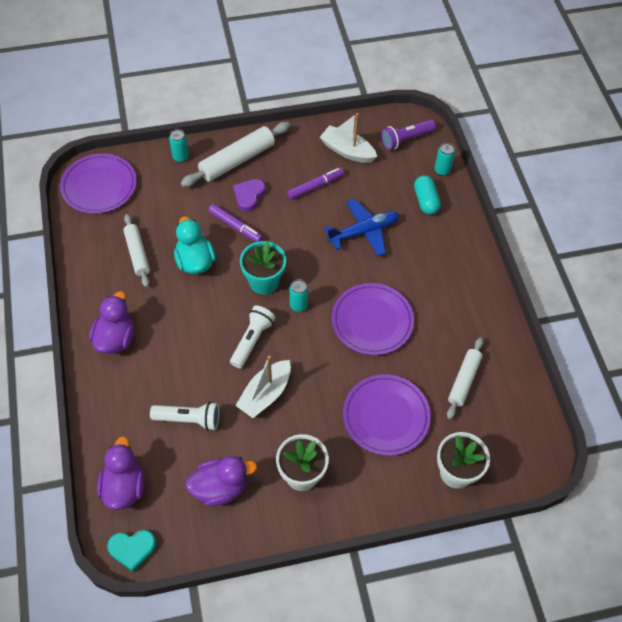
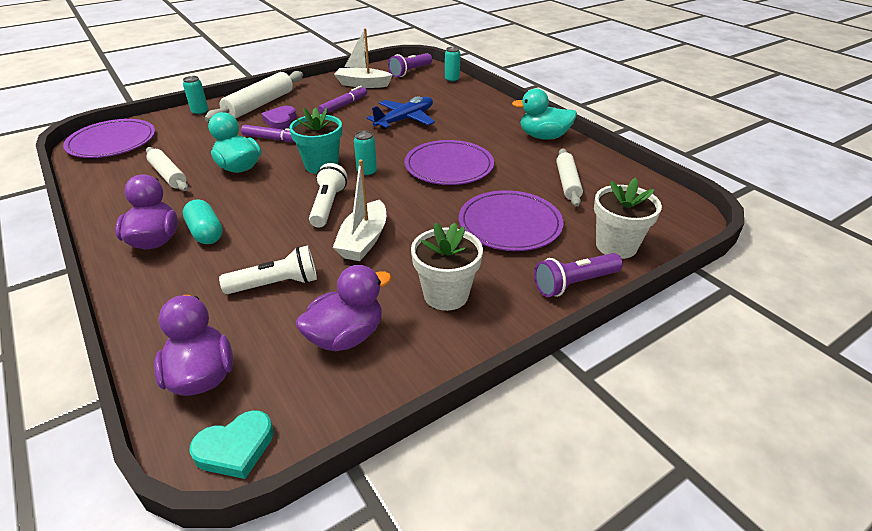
camera: 20 degrees left, 20 degrees down
(399, 499) = (574, 284): none -> purple flashlight
(425, 201) = (449, 95): turquoise capsule -> turquoise capsule (206, 233)
(481, 304) = (543, 137): none -> turquoise duck

